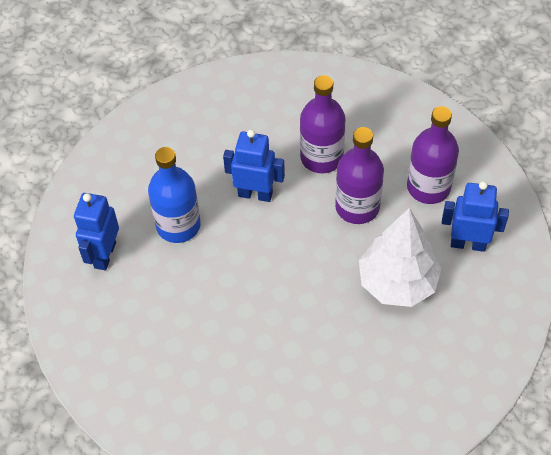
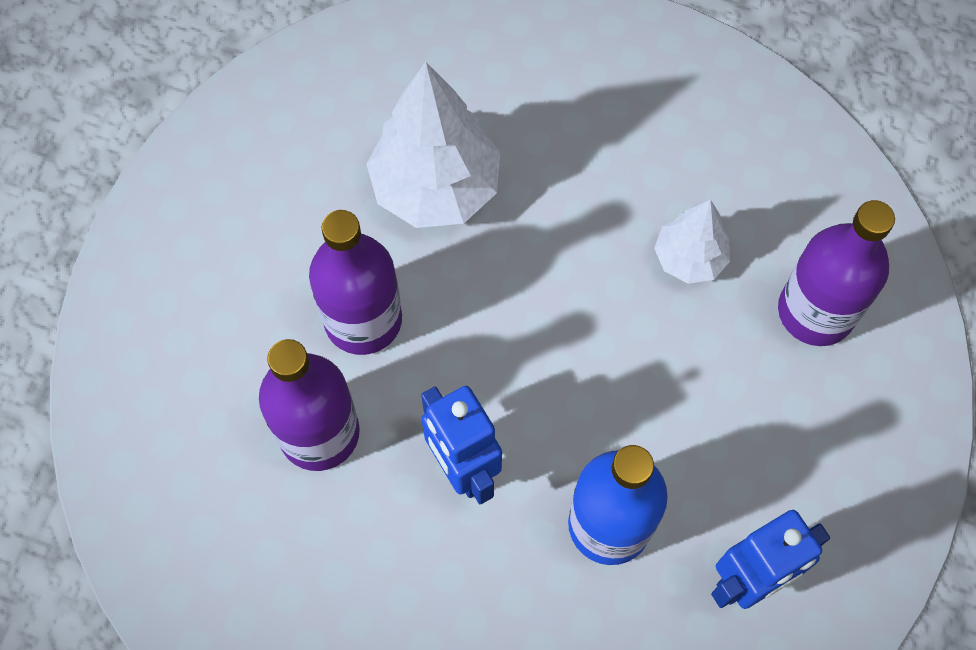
camera: 135 degrees left, 10 degrees up
(256, 357) = (689, 258): none -> white tree
(428, 187) = (251, 259): purple bottle -> purple bottle (815, 311)
(468, 243) = (303, 153): blue robot -> none

